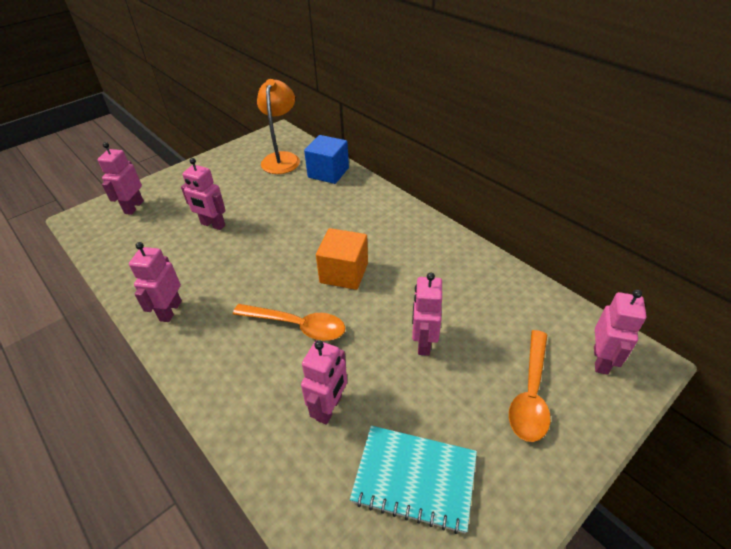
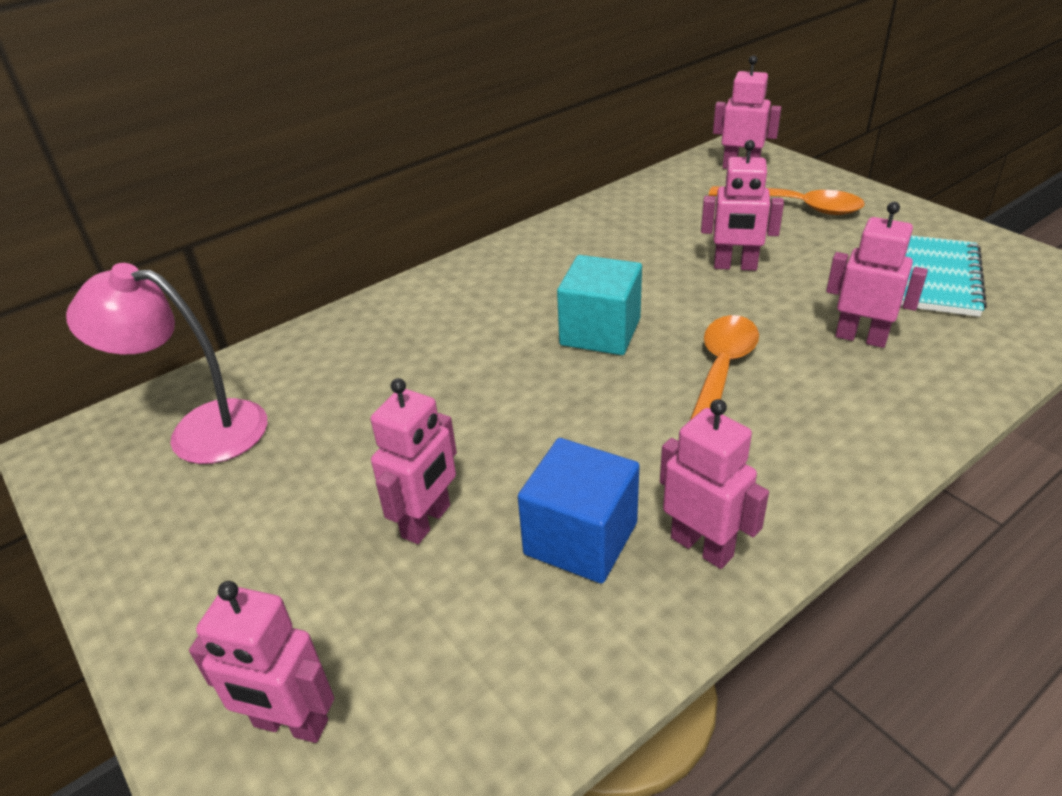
camera: 85 degrees left, 5 degrees down
(170, 311) = (702, 546): pink robot -> pink robot turned 150 degrees counterclockwise
(282, 158) = (200, 430): orange lamp -> pink lamp
(328, 172) = (297, 359): blue cube -> blue cube (580, 538)
(344, 273) = (600, 332): orange cube -> turquoise cube

